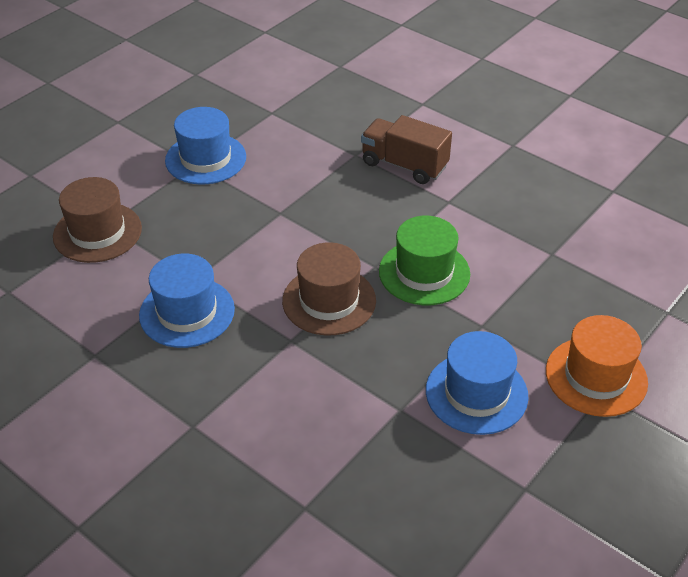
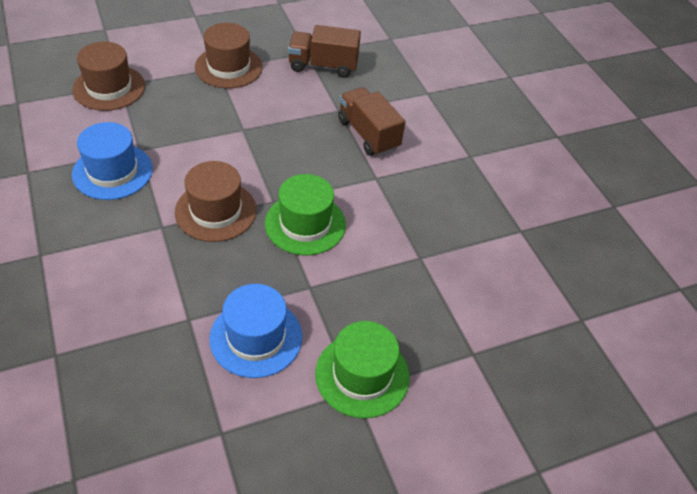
camera: 25 degrees right, 5 degrees up
(205, 159) = (228, 67): blue hat -> brown hat
(300, 118) = (323, 66): none -> brown truck
(596, 376) = (362, 375): orange hat -> green hat

